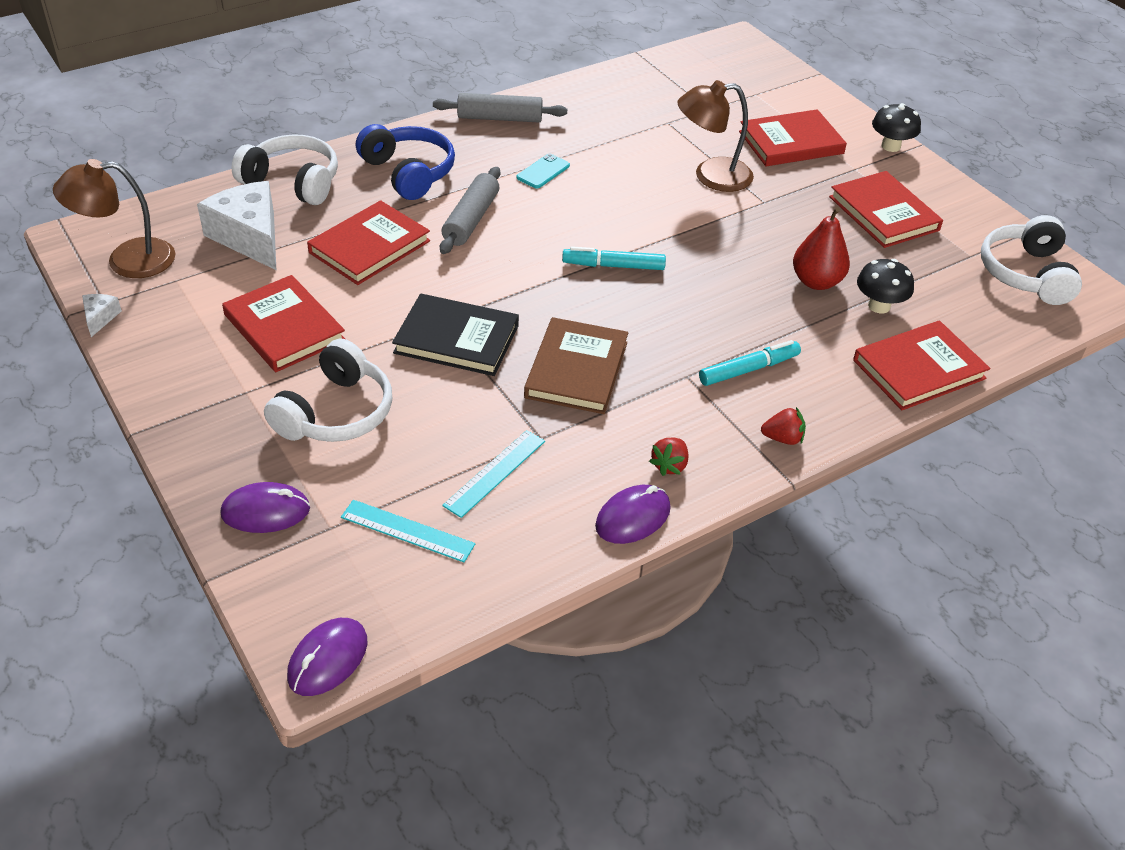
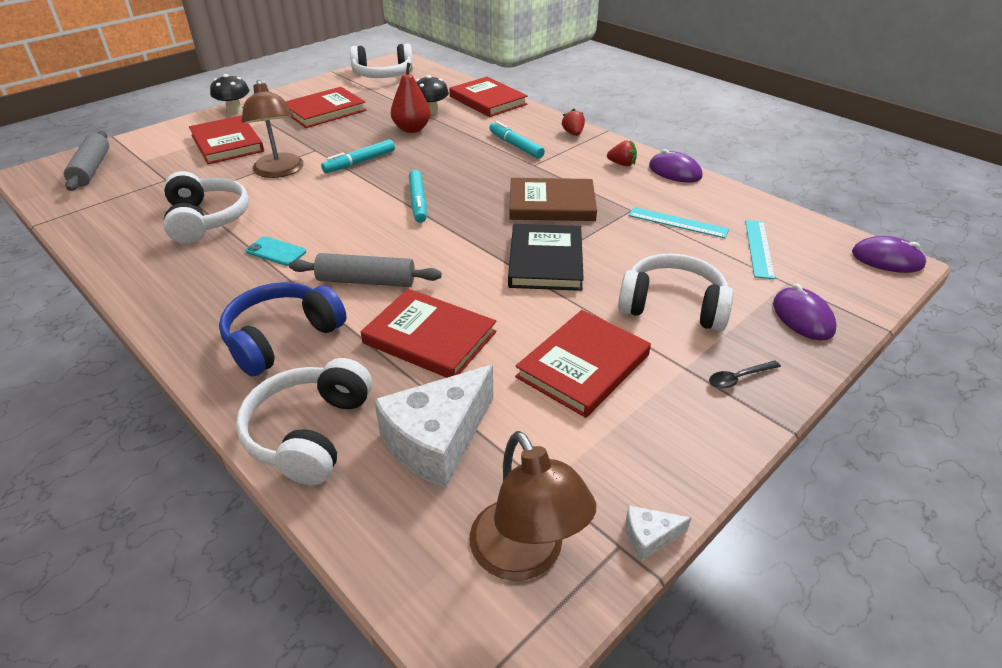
camera: 100 degrees left, 5 degrees down
(211, 423) = (739, 378): none -> black spoon
(500, 118) = (165, 292): grey rolling pin -> grey rolling pin (92, 169)
(617, 134) = (206, 219): none -> white headphones
(723, 232) = (359, 162): none -> turquoise marker

